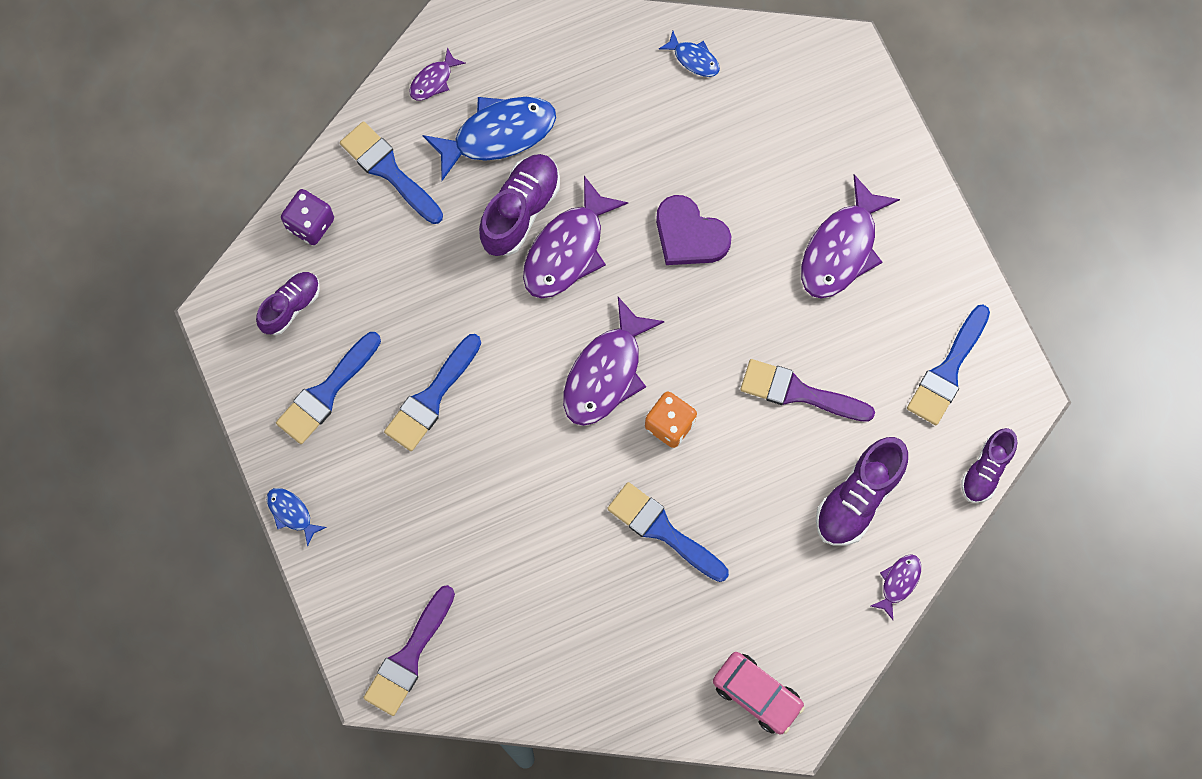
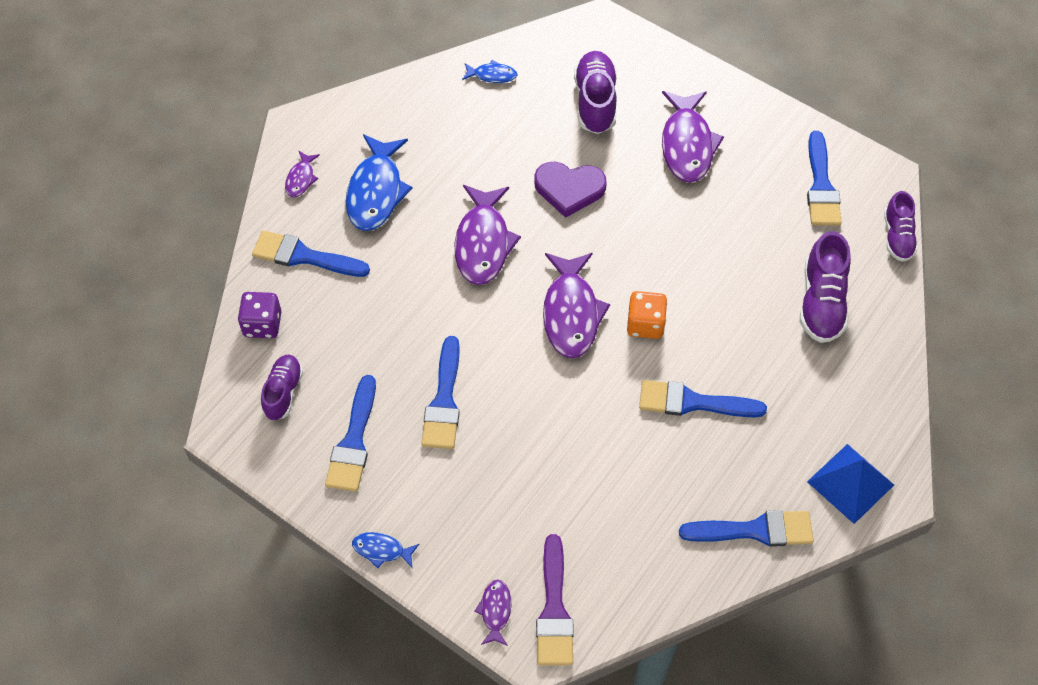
camera: 30 degrees left, 15 degrees down
(498, 134) = (376, 191): blue fish -> blue fish turned 150 degrees clockwise
(520, 210) = (428, 234): purple shoe -> purple shoe (595, 102)
(637, 688) = (755, 530): none -> blue brush
(757, 694) = (850, 483): pink car -> blue pyramid
(798, 392) = (725, 254): purple brush -> none
(898, 582) = (894, 345): purple fish -> purple fish (495, 611)

